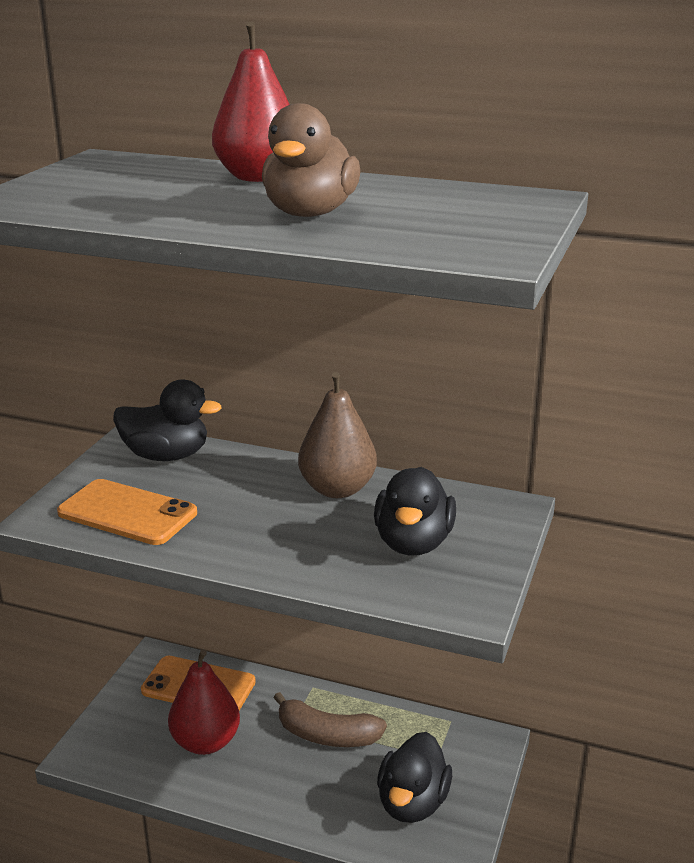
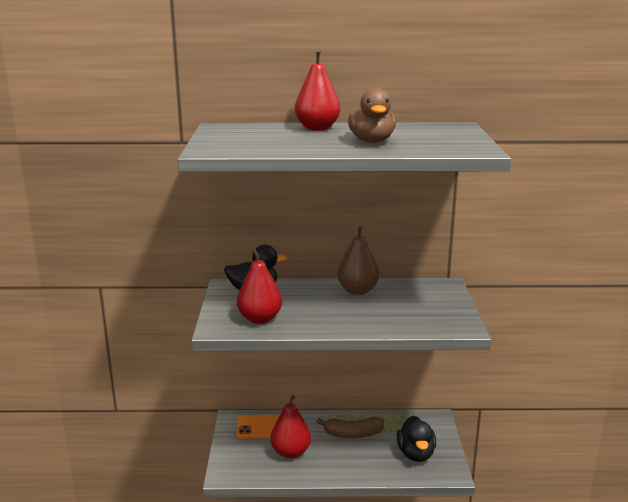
camera: 20 degrees left, 5 degrees down
(127, 513) = (260, 319): orange phone -> red pear
(413, 543) = (415, 307): black duck -> none

